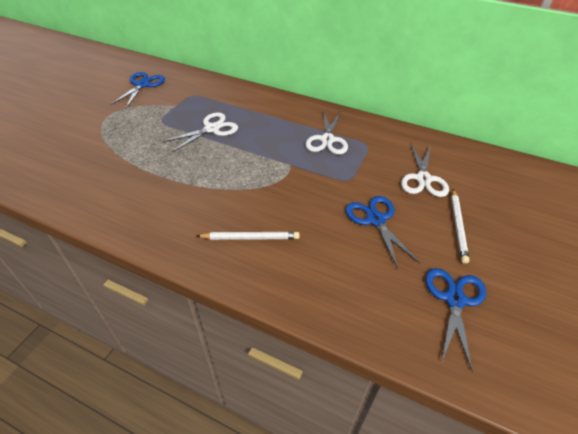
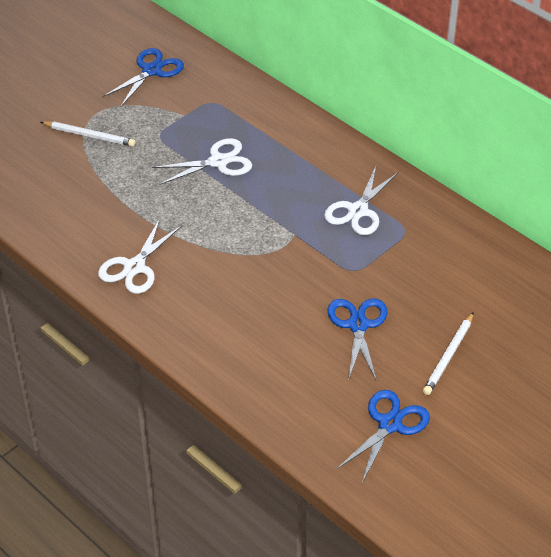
camera: 20 degrees right, 0 degrees up
(250, 238) = (210, 309): white pencil -> white pencil (89, 135)
(423, 179) = (447, 292): white scissors -> white scissors (134, 267)

